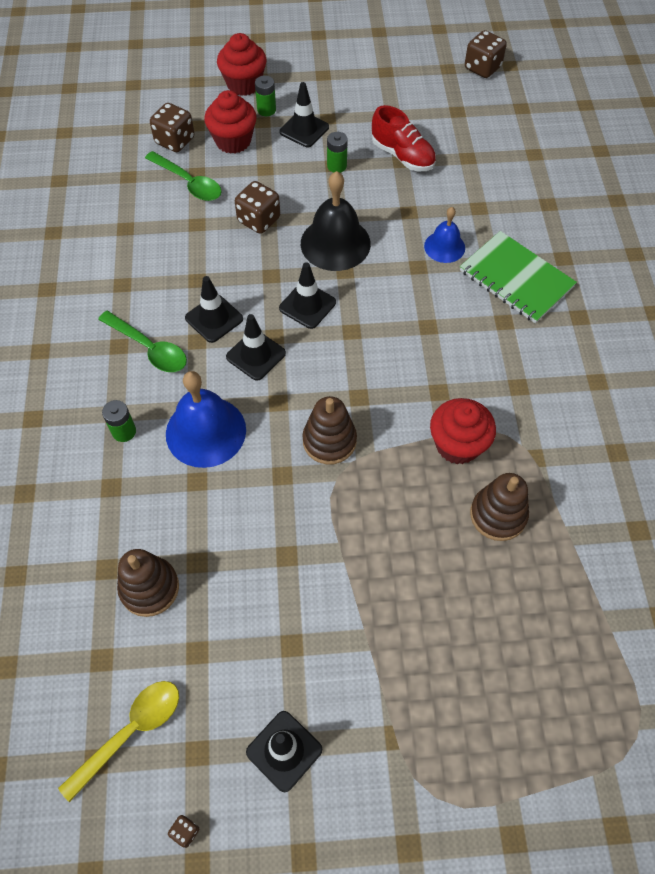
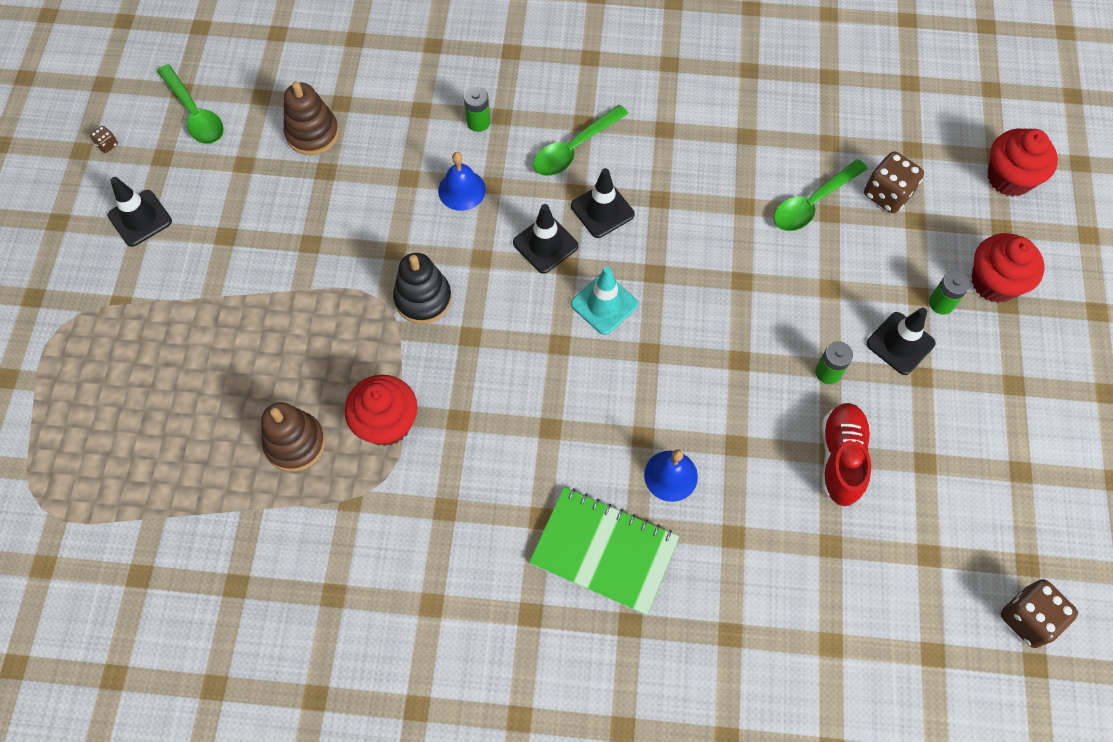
camera: 100 degrees right, 5 degrees up
(130, 732) = (195, 113): yellow spoon -> green spoon
(205, 431) = (462, 190): blue bell -> blue bell, size x0.58
(233, 141) = (883, 258): red cupcake -> red cupcake (1009, 178)
(259, 220) = (742, 271): brown dice -> none
(307, 305) = (604, 304): black traffic cone -> turquoise traffic cone
(329, 441) = (423, 299): brown stacking toy -> black stacking toy
(335, 243) = (694, 349): black bell -> none
(402, 156) = (840, 458): red shoe -> red shoe turned 135 degrees clockwise
(516, 279) = (604, 551): green notebook -> green notebook turned 60 degrees clockwise

